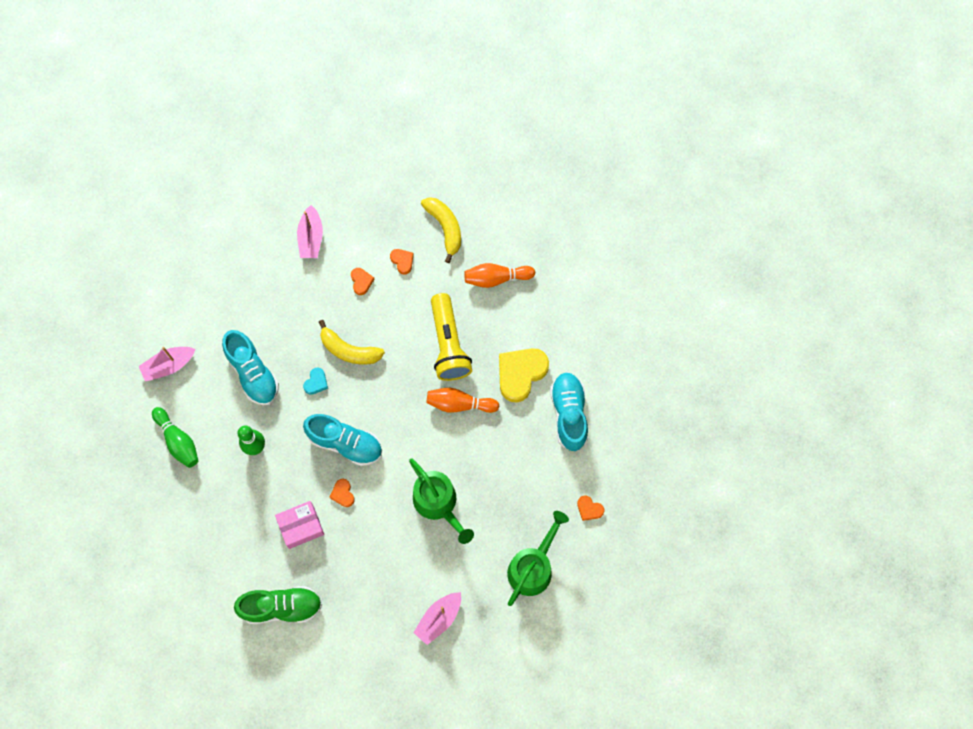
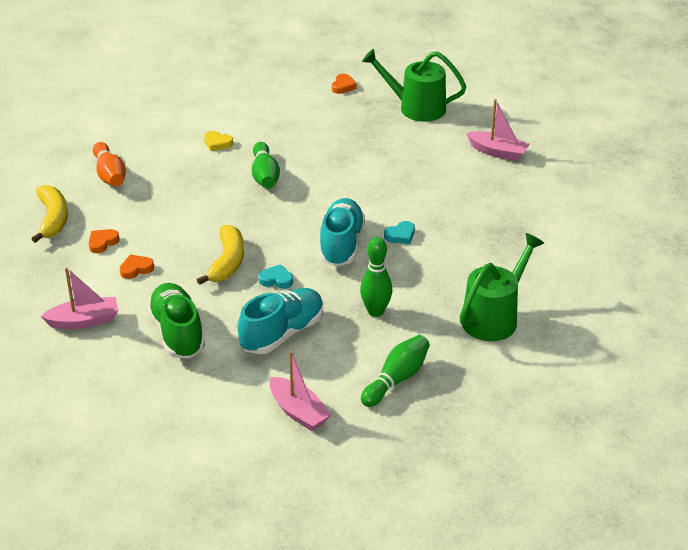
camera: 105 degrees left, 35 degrees down
(281, 607) = (548, 254): green shoe -> green shoe (177, 333)
(301, 526) = (452, 258): pink box -> none
(343, 494) = (400, 235): orange heart -> turquoise heart
(438, 503) = (380, 171): green watering can -> green watering can (494, 317)
(445, 228) = (53, 219): yellow banana -> yellow banana turned 120 degrees clockwise
(448, 344) = (198, 194): yellow flashlight -> none
(459, 404) = (265, 175): orange bowling pin -> green bowling pin
(521, 374) = (217, 143): yellow heart -> yellow heart, size x0.47
(569, 414) = (251, 110): turquoise shoe -> none

